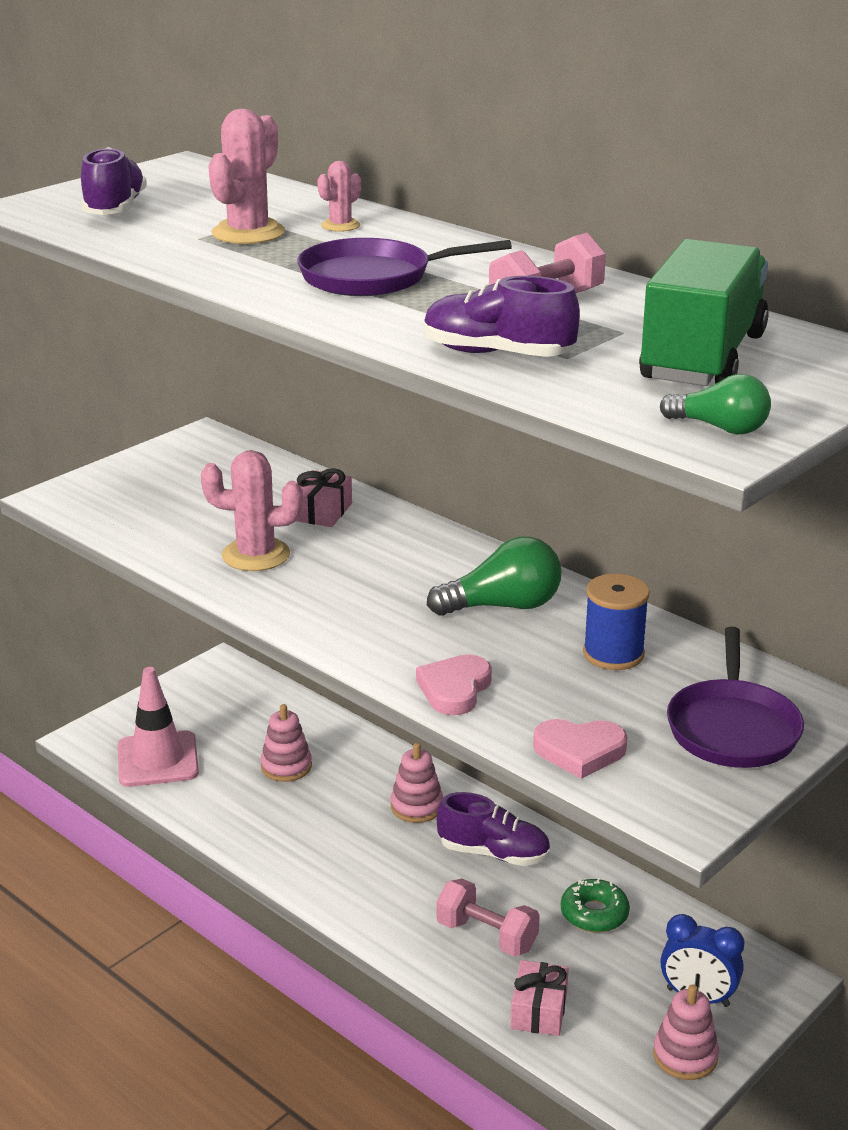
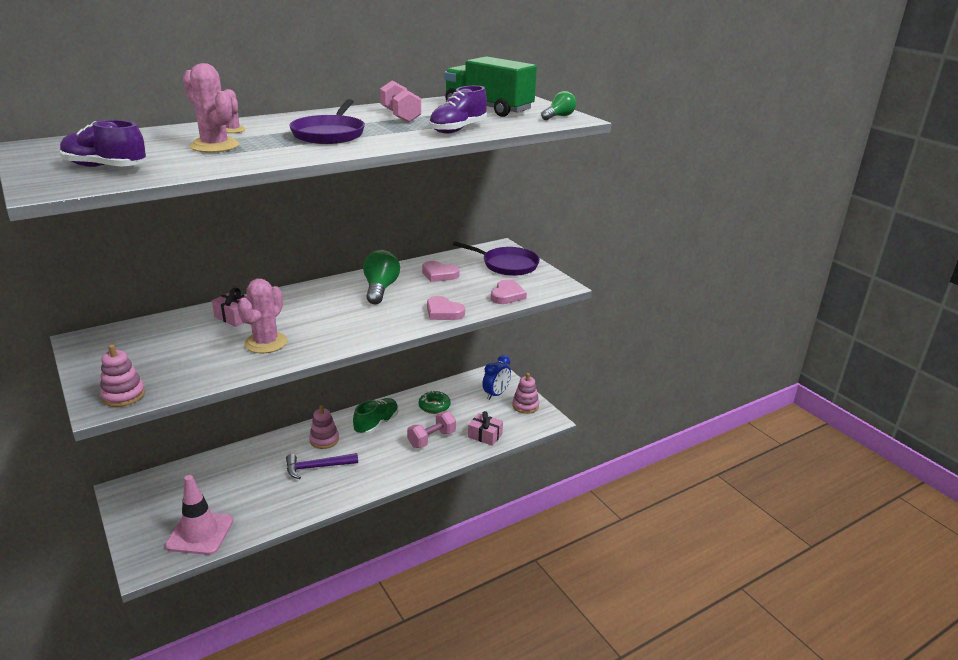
camera: 75 degrees left, 0 degrees up
(286, 766) = (253, 479): pink stacking toy -> pink stacking toy (123, 395)
(342, 821) = (317, 467): none -> purple hammer
(494, 853) = (376, 424): purple shoe -> green shoe
(613, 654) = (439, 274): blue spool -> pink heart

